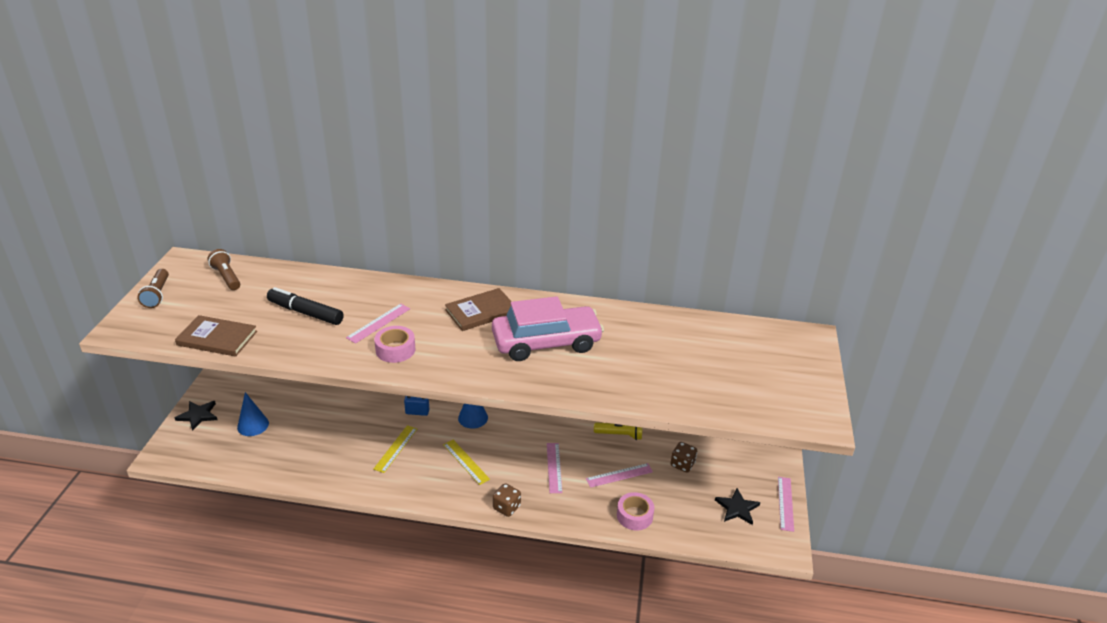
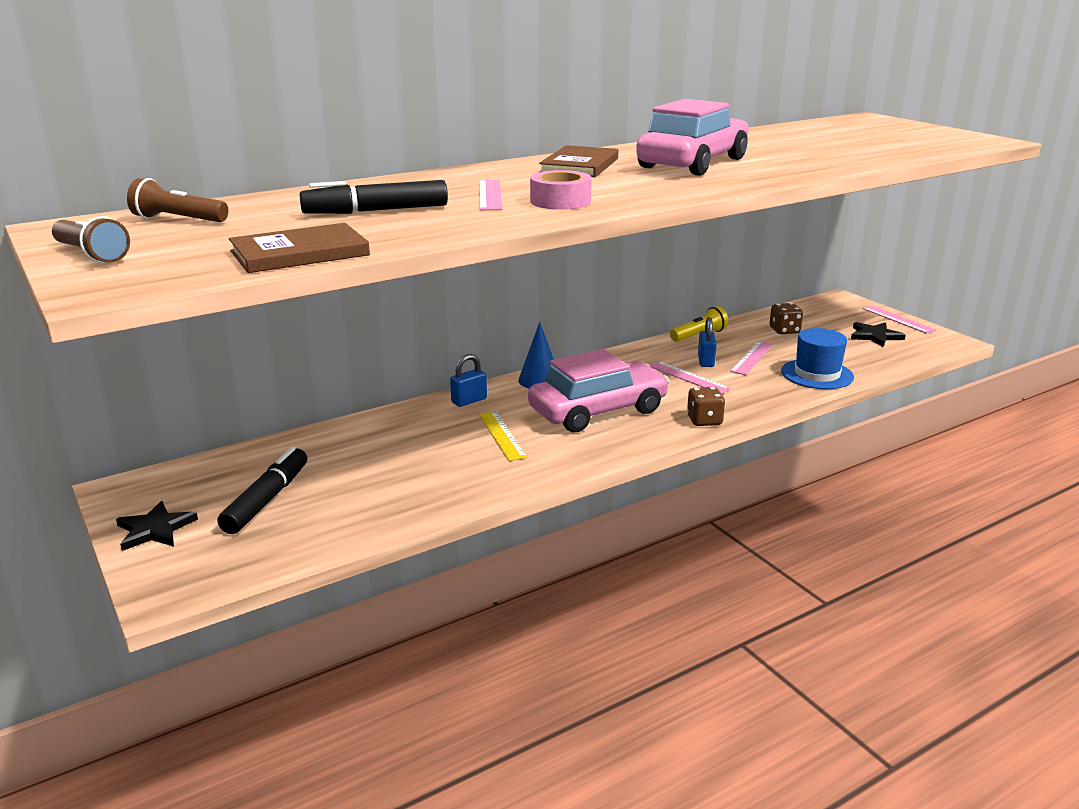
camera: 40 degrees left, 10 degrees down
(253, 425) = (267, 499): blue cone -> black marker
(465, 462) = (598, 411): yellow ruler -> pink car
(586, 460) = (706, 361): none -> blue padlock
(634, 516) = (817, 374): pink tape -> blue hat

